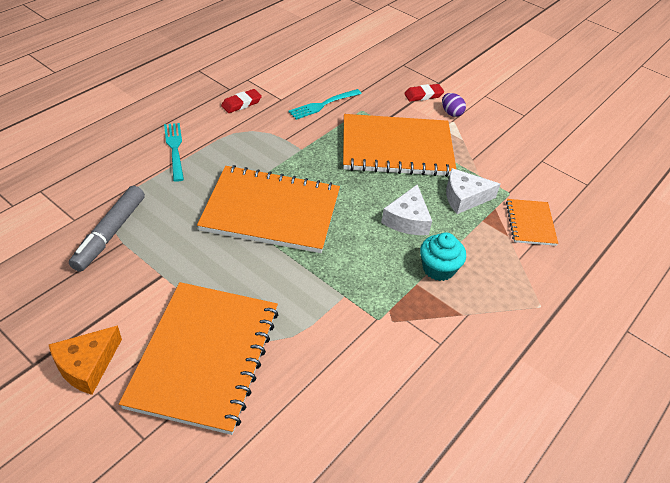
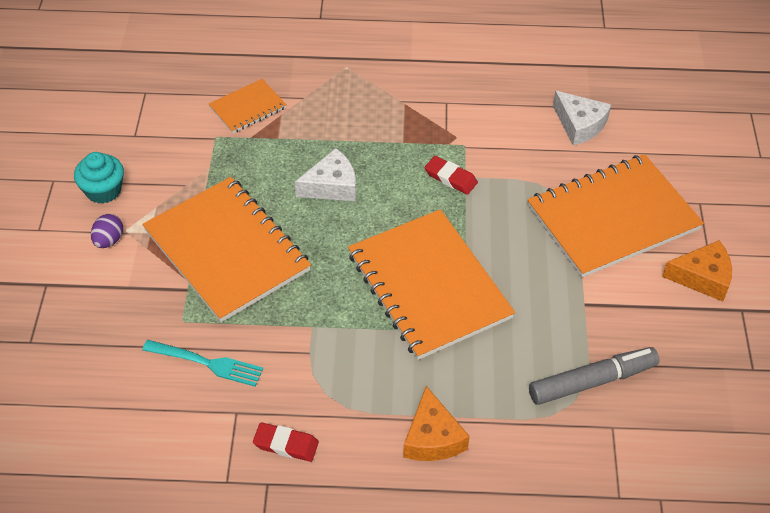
camera: 125 degrees left, 5 degrees up
(175, 149) = (432, 437): turquoise fork -> orange cheese
(423, 95) = (92, 283): red eraser -> red eraser (450, 178)
(438, 268) = (371, 138): turquoise cupcake -> turquoise cupcake (103, 190)
(464, 197) = (257, 163): white cheese -> white cheese (579, 125)

